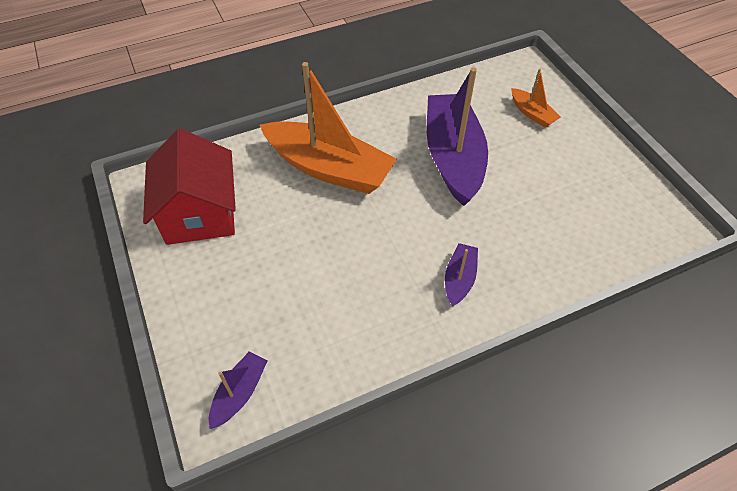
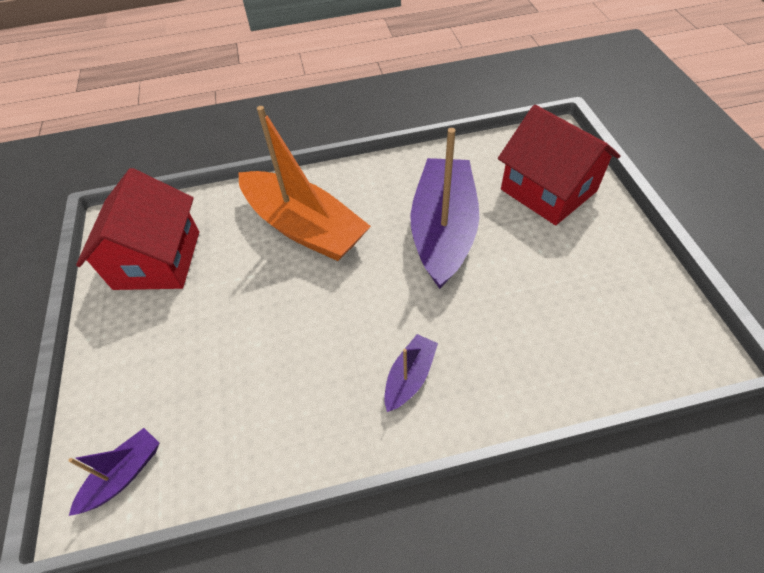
camera: 15 degrees right, 0 degrees up
(532, 113) = (548, 190): orange boat -> red house

